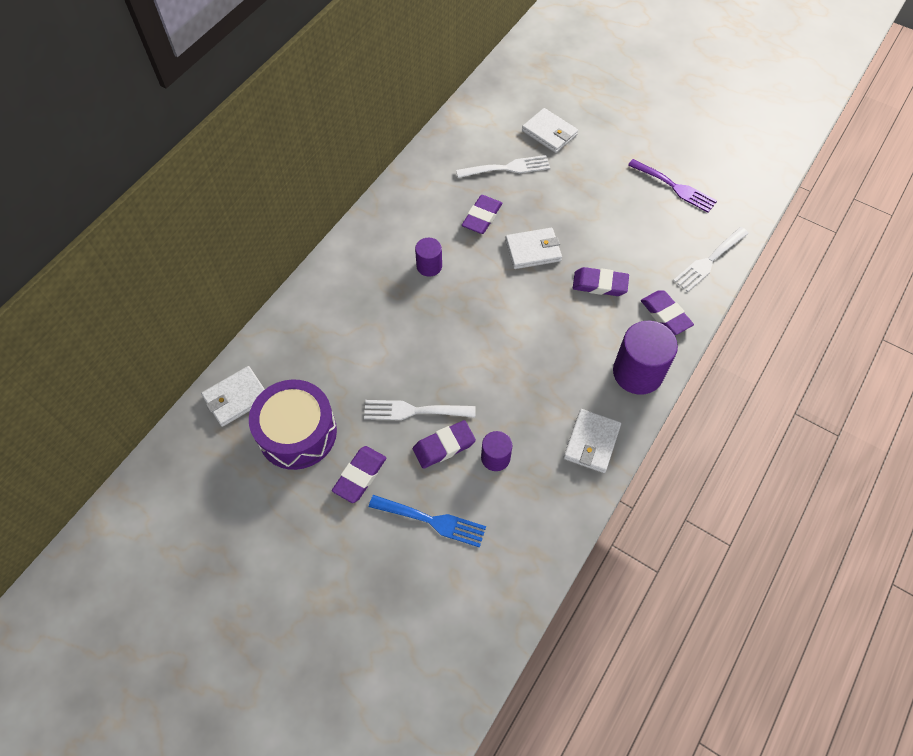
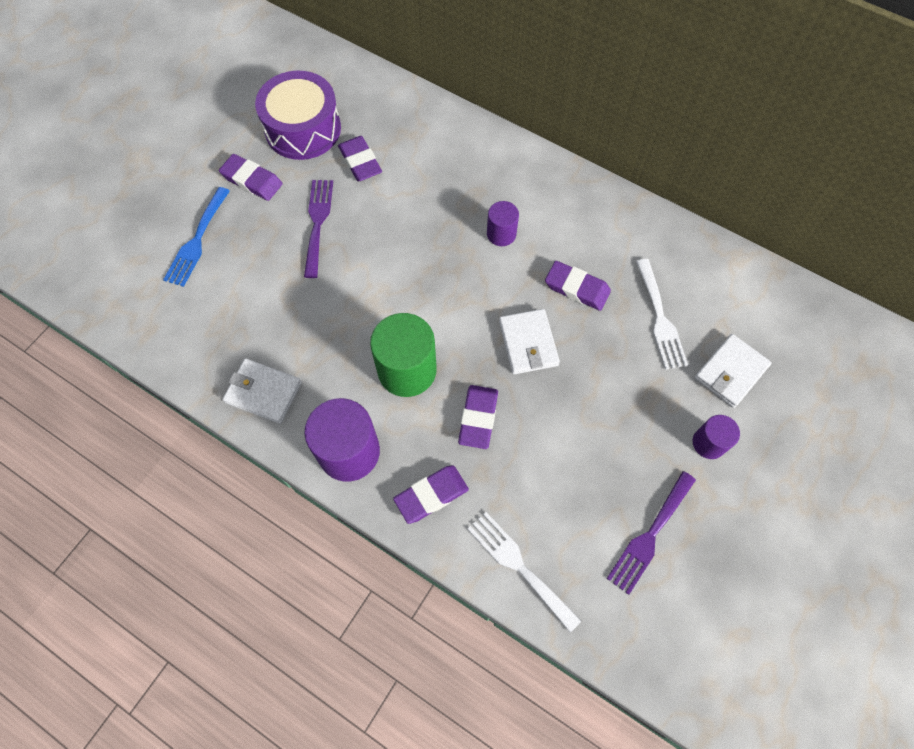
camera: 90 degrees right, 5 degrees up
(236, 398) = (344, 80): white wallet -> none
(414, 411) = (317, 223): white fork -> purple fork
(444, 446) = (275, 250): purple eraser -> purple eraser (360, 162)
(495, 457) = (256, 296): purple cylinder -> purple cylinder (709, 443)
(562, 333) = (407, 370): none -> green cylinder

